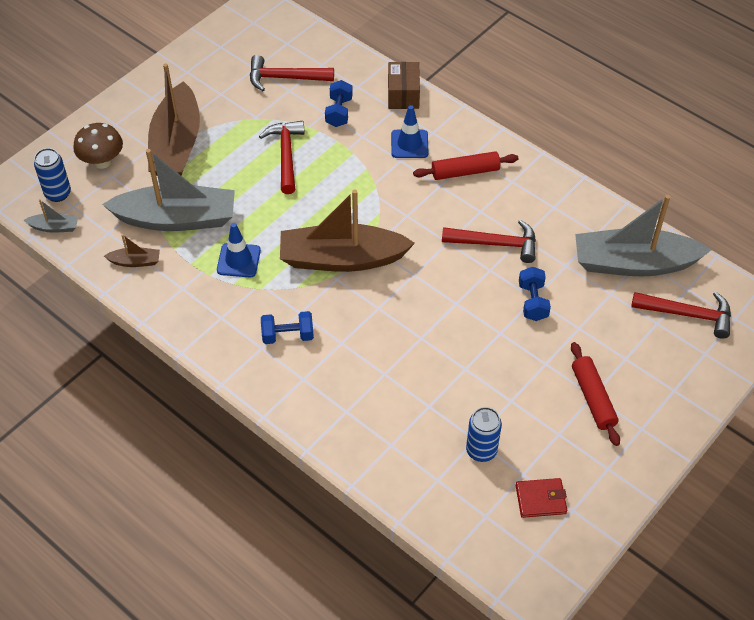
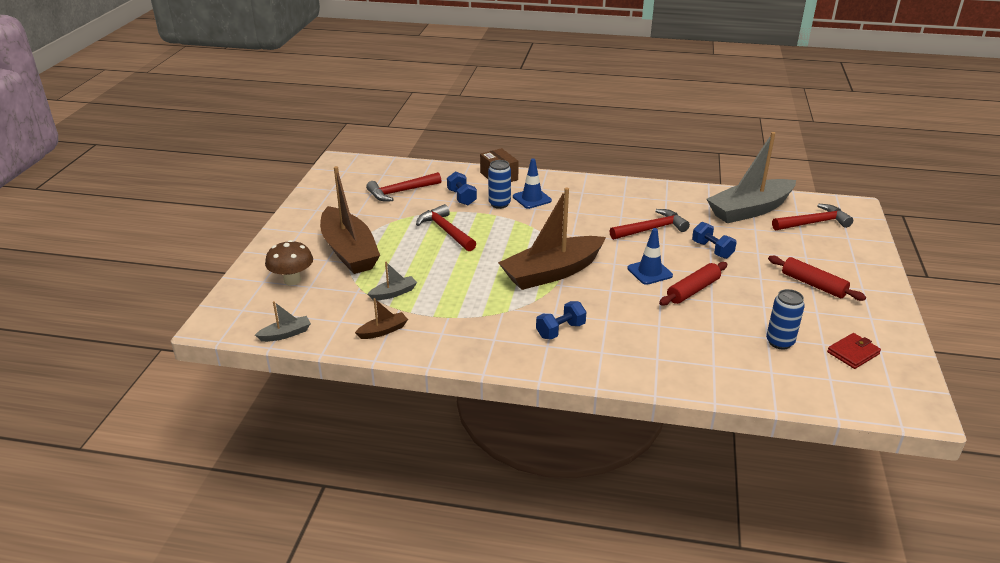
camera: 30 degrees left, 20 degrees down
(58, 193) = (269, 312): blue can -> blue can (499, 204)
(177, 219) = (394, 293): grey boat -> grey boat, size x0.42
(238, 260) = (472, 300): blue traffic cone -> blue traffic cone (649, 272)
(465, 172) = (587, 201): red rolling pin -> red rolling pin (693, 290)

